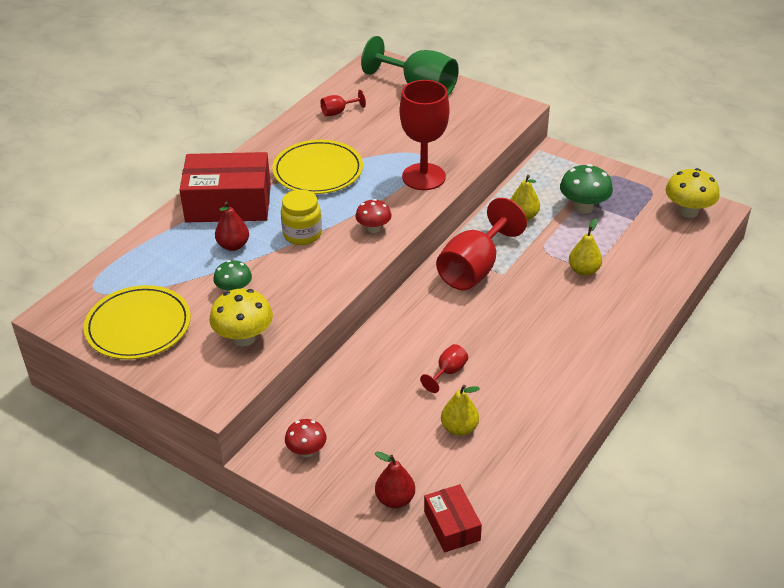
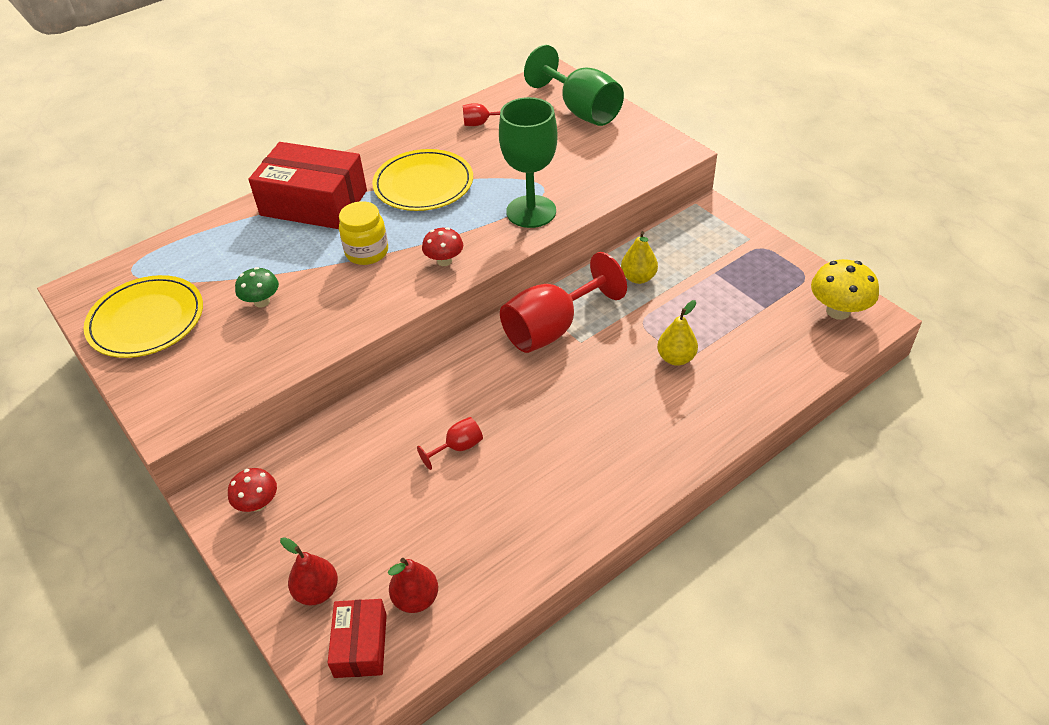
camera: 20 degrees right, 5 degrees up
(233, 245) = (291, 250): red pear -> red pear (416, 599)
(244, 338) = (239, 358): yellow mushroom -> none
(423, 177) = (531, 211): red goblet -> green goblet
(459, 428) = (434, 521): yellow pear -> none
(583, 207) = (713, 281): green mushroom -> none

